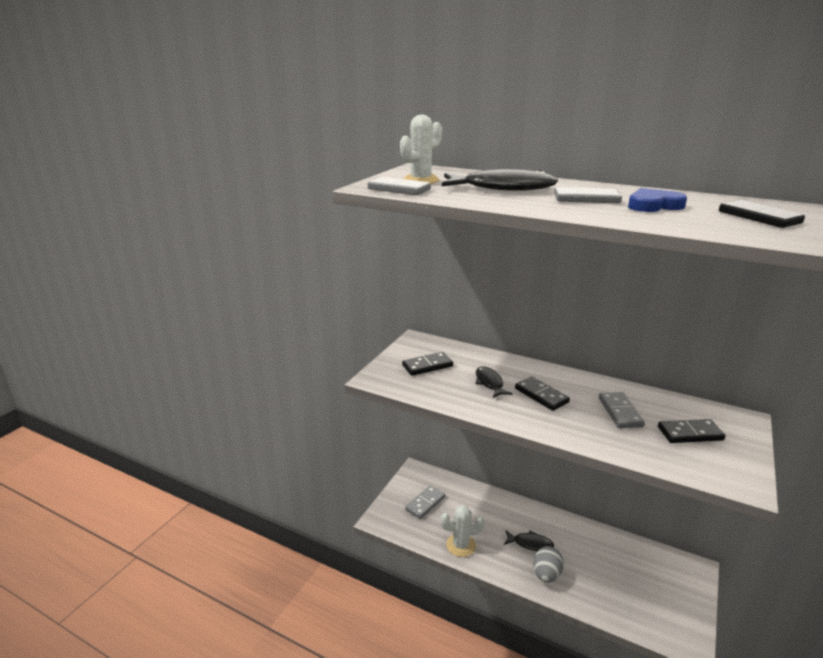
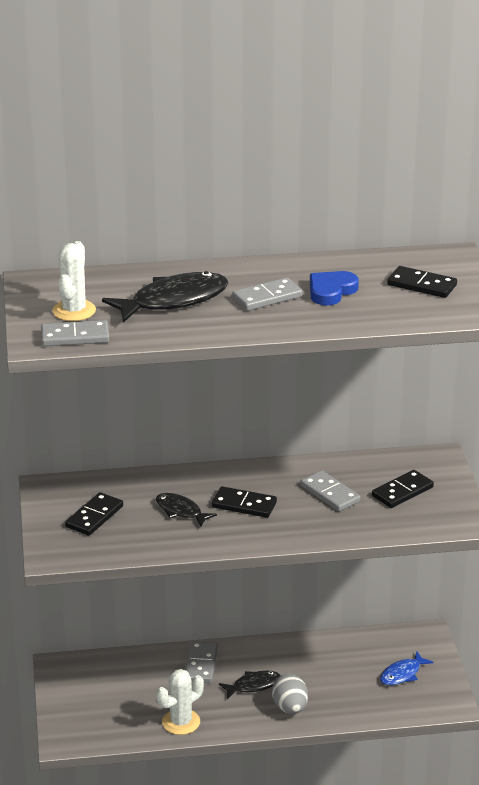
camera: 35 degrees left, 5 degrees up
(425, 503) = (103, 698): grey domino -> grey domino (201, 664)
(656, 592) = (402, 674): none -> blue fish

